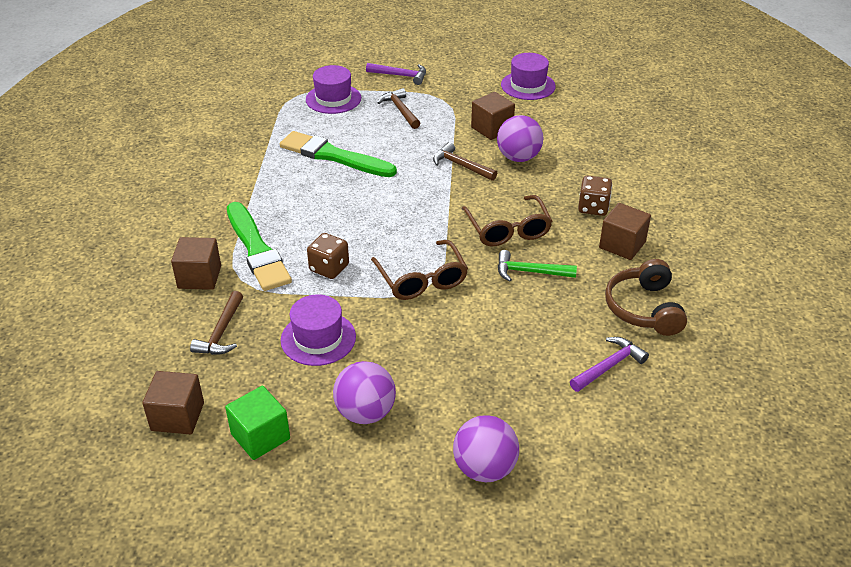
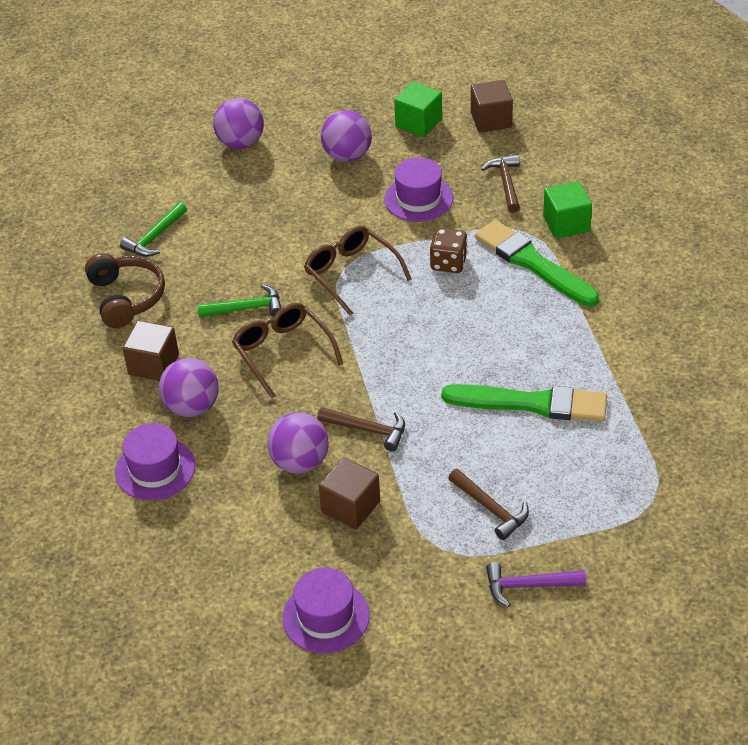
camera: 165 degrees right, 5 degrees up
(199, 277) = (566, 223): brown cube -> green cube
(333, 99) = (597, 506): purple hat -> purple hat (155, 469)
(593, 207) = (192, 407): brown dice -> purple ball
(609, 366) = (155, 237): purple hammer -> green hammer

